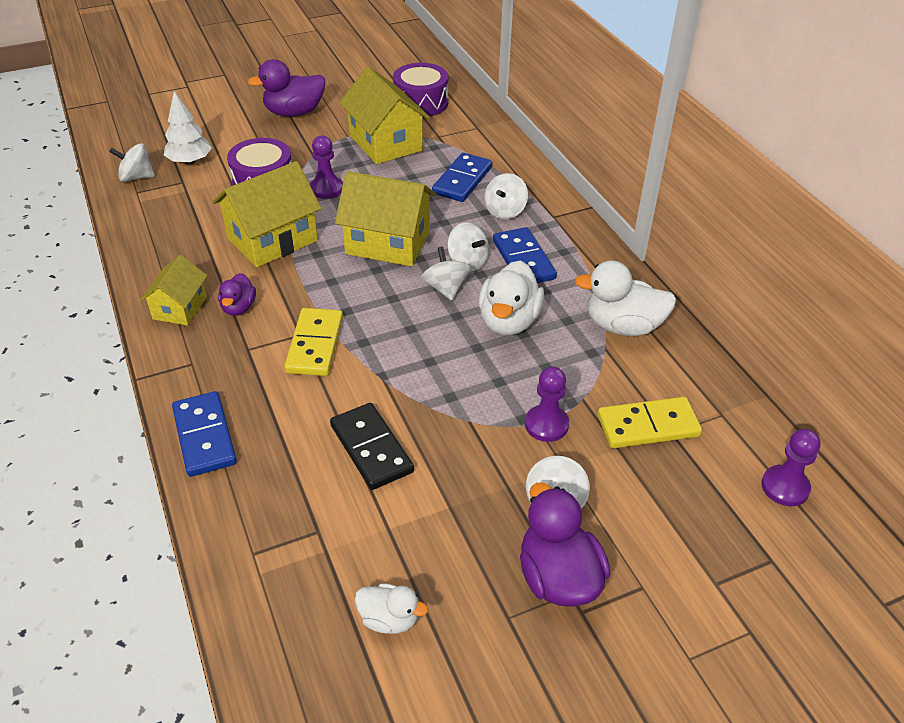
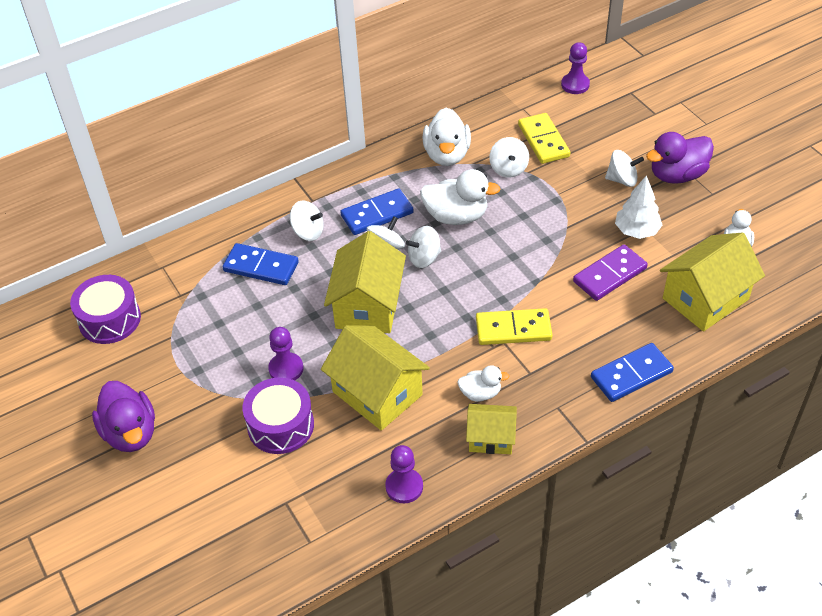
camera: 95 degrees left, 5 degrees up
(136, 177) = (280, 552): white spinning top -> white spinning top (508, 169)
(190, 161) = (243, 508): white tree -> white tree (637, 231)
(238, 308) = (480, 393): purple duck -> white duck
(371, 448) = (609, 275): black domino -> purple domino
(385, 143) = (195, 336): yellow house -> yellow house (705, 299)
(546, 425) = (558, 188): purple pawn -> purple pawn (404, 487)

